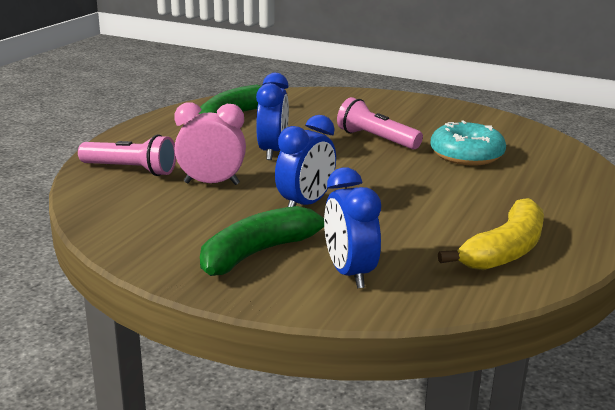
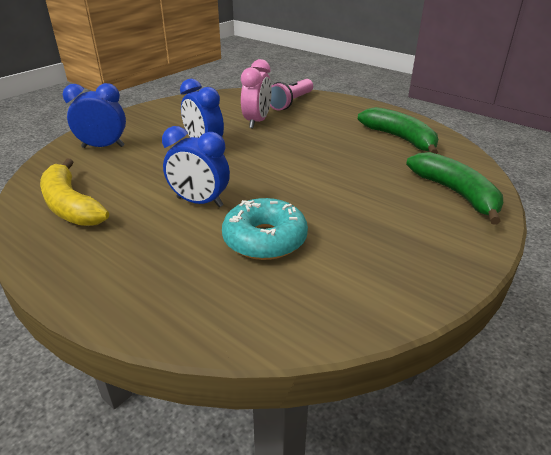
camera: 105 degrees right, 10 degrees up
(259, 252) = (151, 127): green banana -> green banana (456, 193)
(272, 152) = (308, 145): blue clock -> blue clock (199, 202)
(376, 139) = (326, 195): pink flashlight -> none

